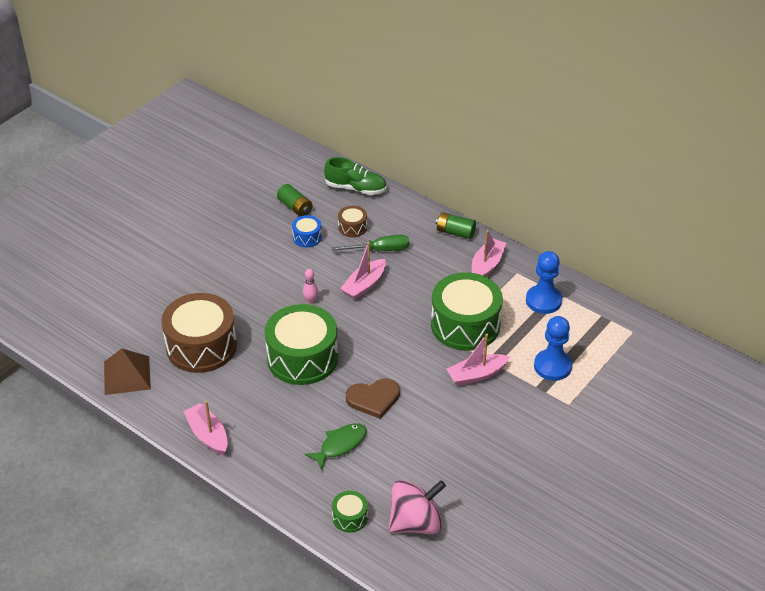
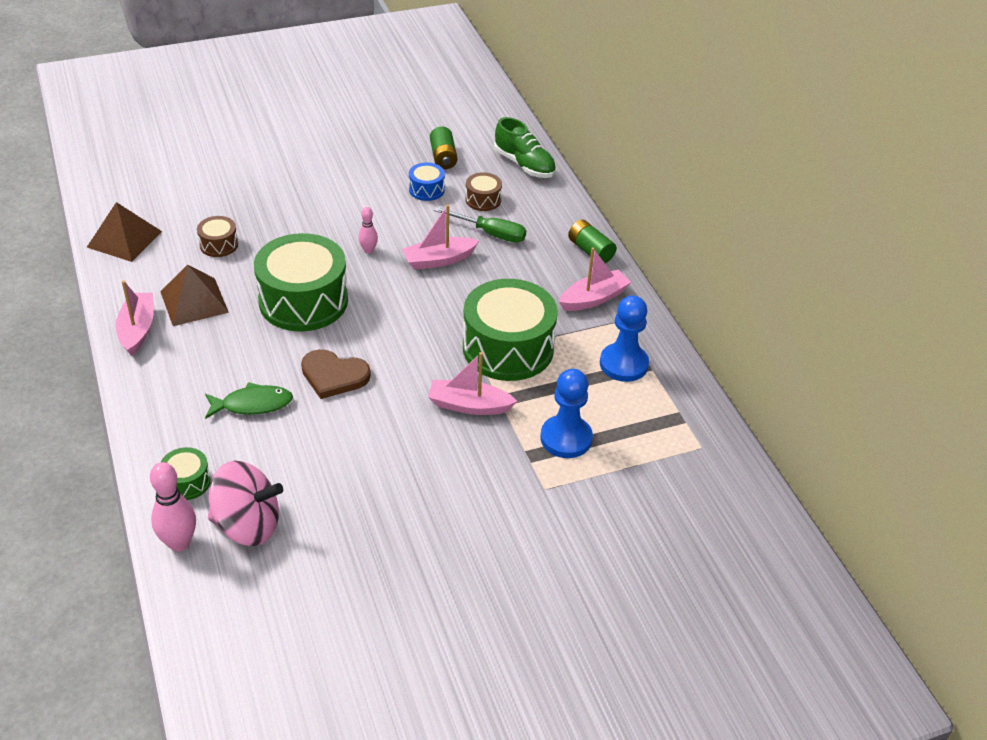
camera: 30 degrees right, 0 degrees up
(201, 346) = (219, 245): brown drum -> brown drum, size x0.45
(227, 396) = (194, 302): none -> brown pyramid
(384, 557) = (179, 543): none -> pink bowling pin

